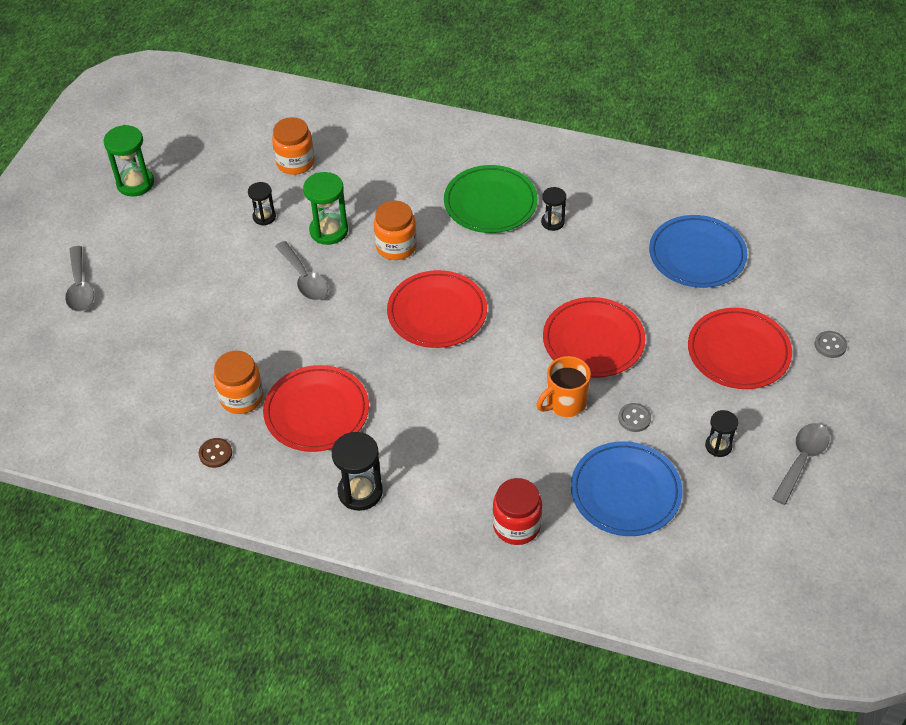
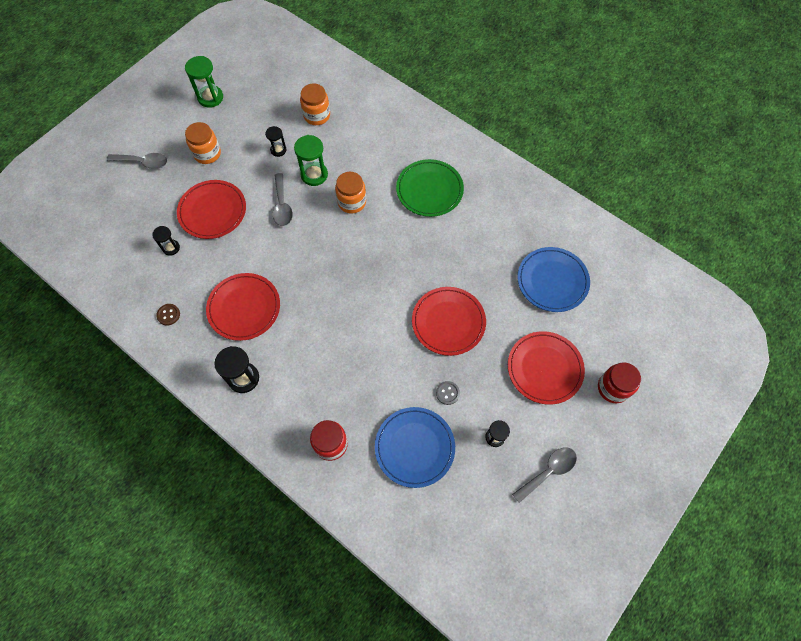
camera: 20 degrees right, 15 degrees up
(80, 287) = (143, 162): grey spoon -> grey spoon turned 90 degrees counterclockwise
(241, 397) = (203, 280): orange jar -> orange jar (207, 153)
(437, 312) = (355, 262): red plate -> red plate (212, 211)
(552, 222) = (464, 220): black hourglass -> black hourglass (171, 248)
(565, 403) = (406, 363): orange mug -> none
(830, 345) = (613, 388): grey button -> red jar

